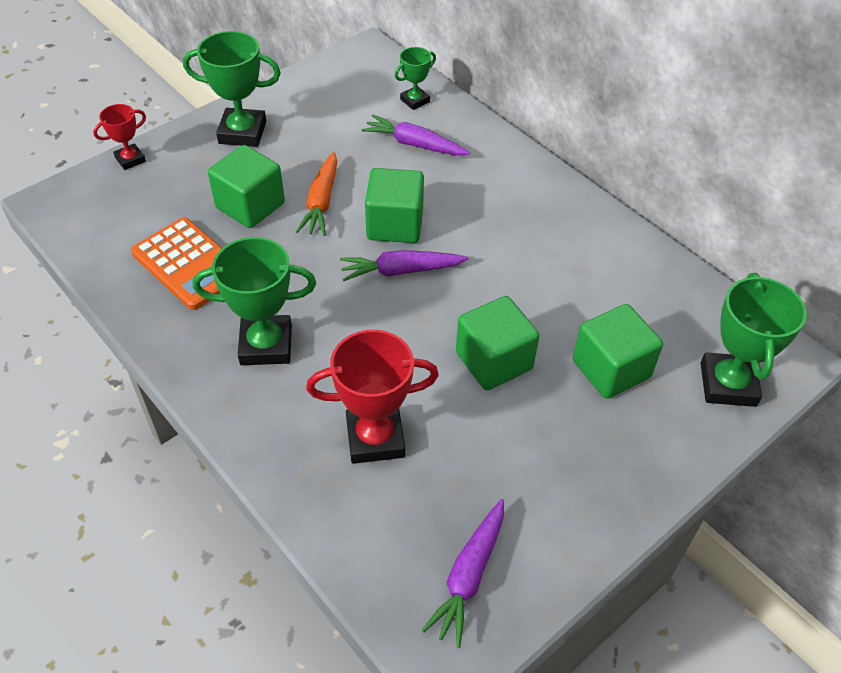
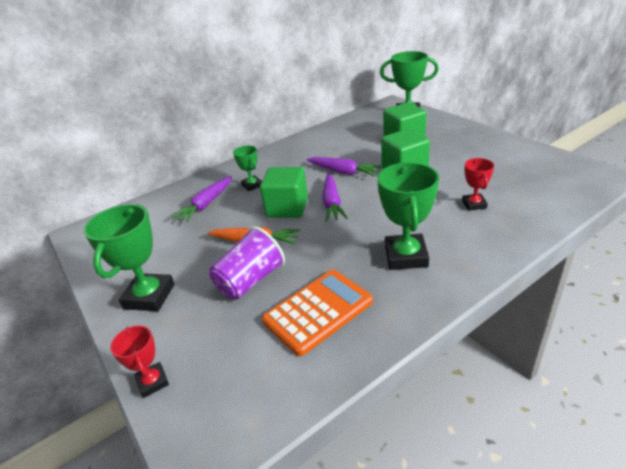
camera: 80 degrees left, 15 degrees down
(250, 205) = (250, 281): green cube -> purple cup
(375, 438) = (474, 204): red trophy -> red trophy, size x0.56
(415, 101) = (157, 207): green trophy -> green trophy (252, 185)
(469, 576) = (551, 171): purple carrot -> purple carrot (343, 172)

